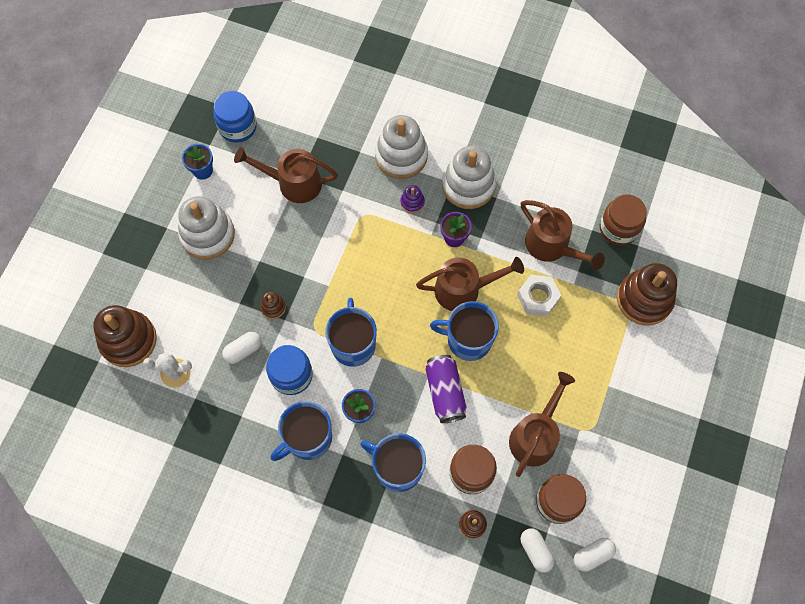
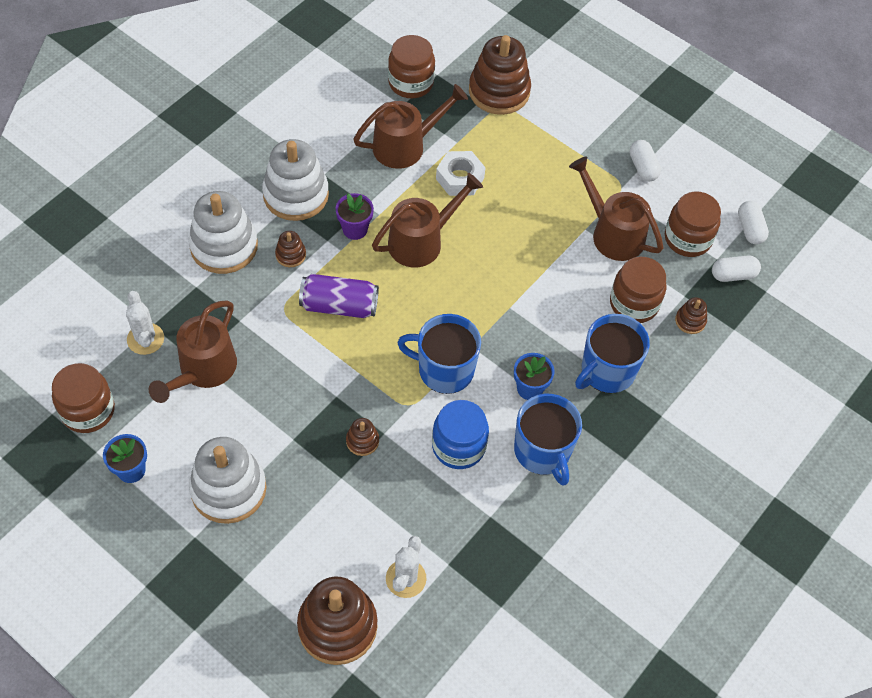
camera: 75 degrees left, 10 degrees down
(238, 127) = (88, 410): blue jar -> brown jar
(243, 350) = (406, 490): white capsule -> white capsule (643, 167)
(305, 138) = (145, 339): none -> white cactus
(412, 202) = (290, 255): purple stacking toy -> brown stacking toy
(445, 392) = (536, 298): purple can -> purple can (339, 305)
(464, 289) = (422, 241): brown watering can -> brown watering can turned 45 degrees clockwise
(468, 340) = (483, 257): blue mug -> none

